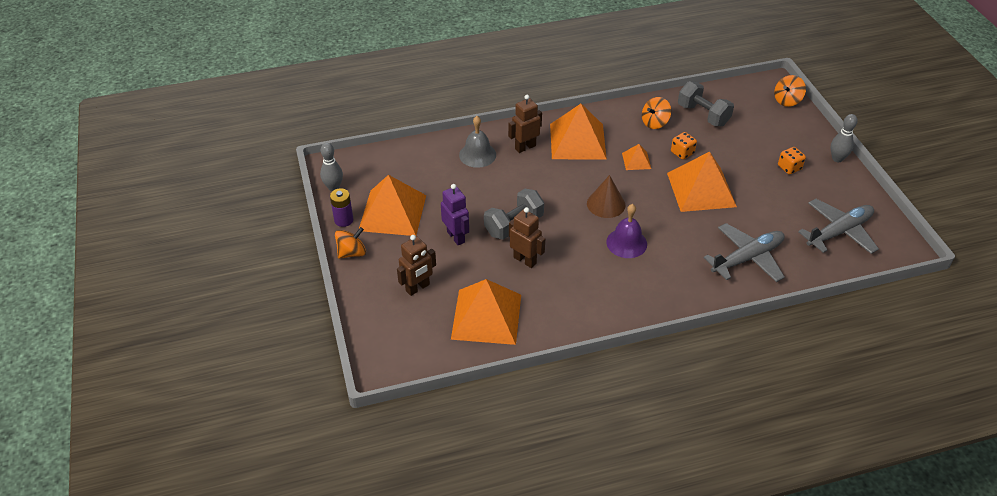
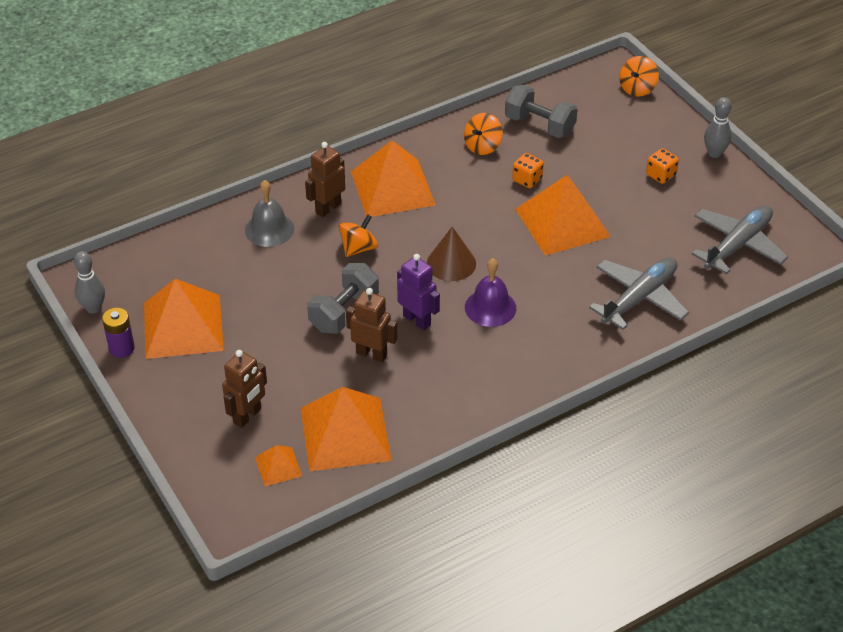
camera: 15 degrees left, 0 degrees up
(352, 253) = (147, 388): orange spinning top -> orange spinning top (358, 248)
(456, 237) = (275, 341): purple robot -> purple robot (417, 320)
(636, 161) = (473, 200): orange pyramid -> orange pyramid (278, 466)

